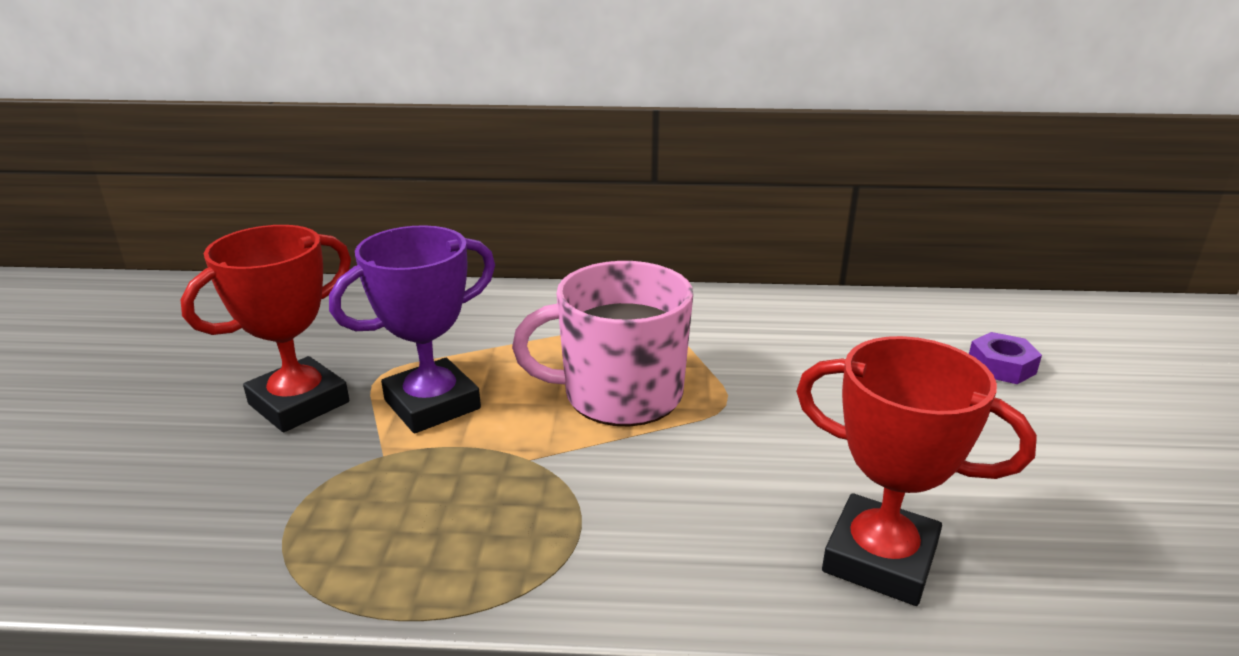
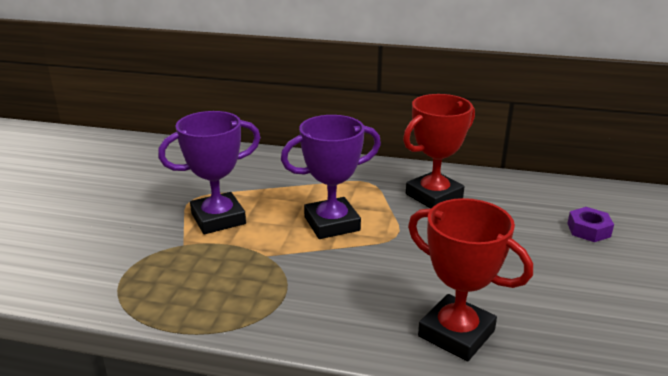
camera: 10 degrees right, 0 degrees up
(299, 403) = (143, 211): red trophy -> red trophy (434, 196)
(620, 394) = (332, 224): pink mug -> purple trophy

